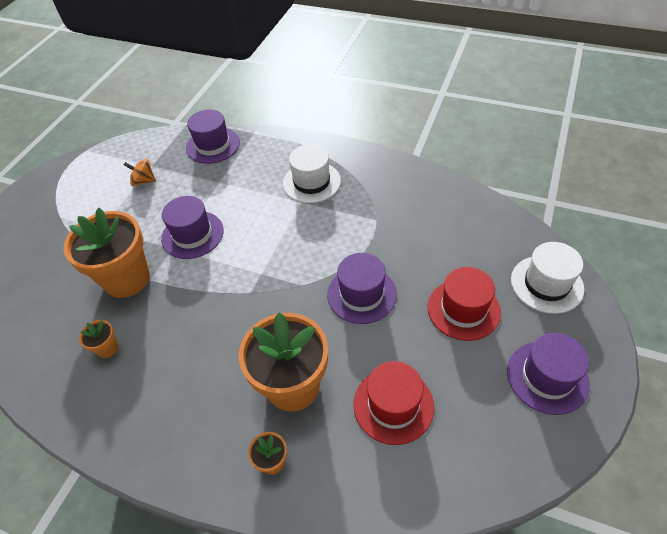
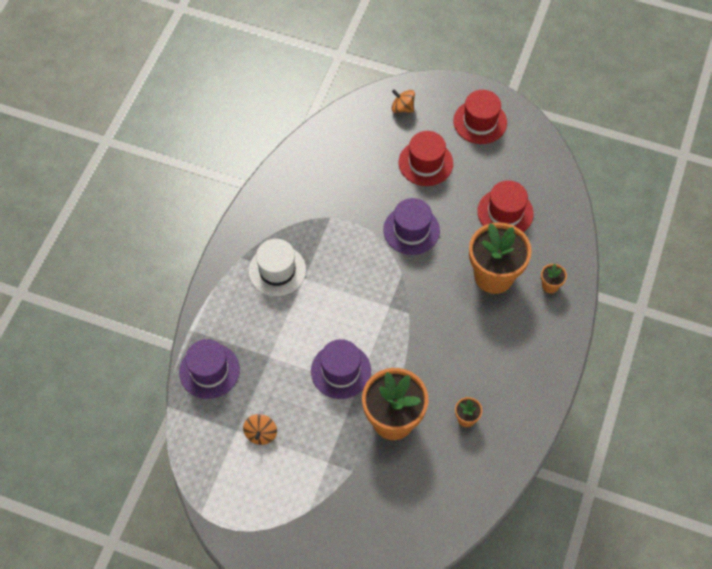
camera: 95 degrees left, 10 degrees up
(546, 284) = (402, 108): white hat -> orange spinning top
(547, 377) = (480, 122): purple hat -> red hat

